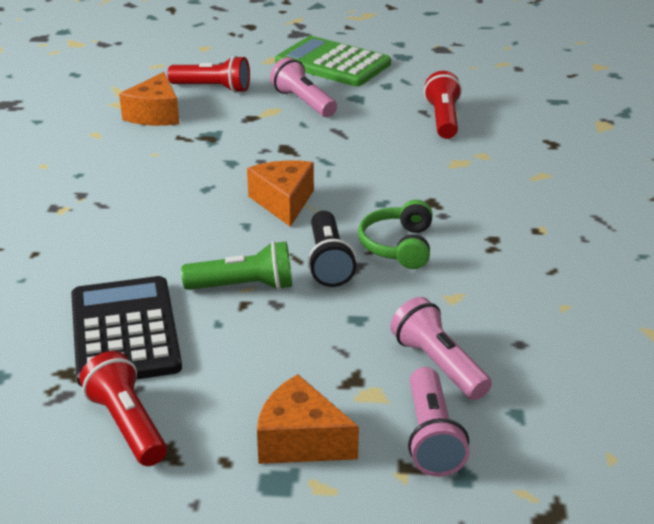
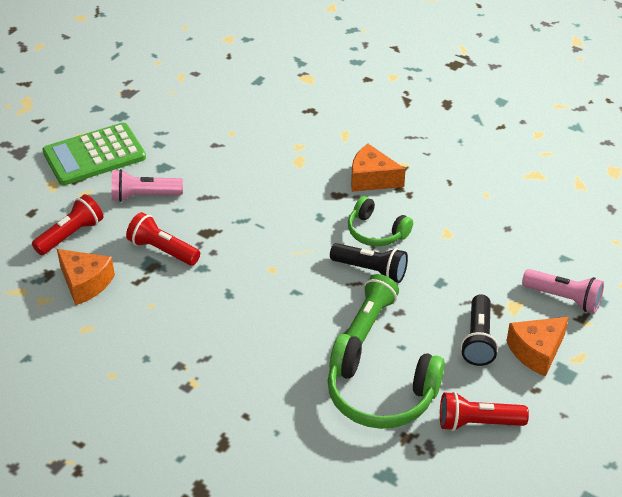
camera: 60 degrees left, 10 degrees up
(124, 332) = (380, 395): black calculator -> green headphones
(280, 381) = (478, 340): none -> black flashlight
(283, 202) = (281, 262): orange cheese -> orange cheese (372, 179)
(438, 365) = (505, 268): pink flashlight -> none
(443, 119) = (235, 141): red flashlight -> red flashlight (162, 250)

